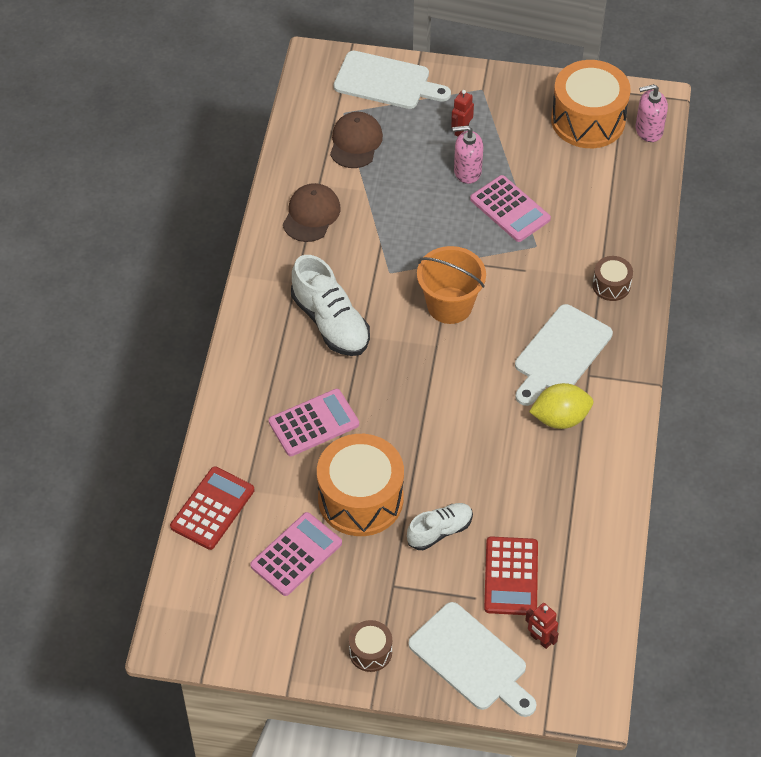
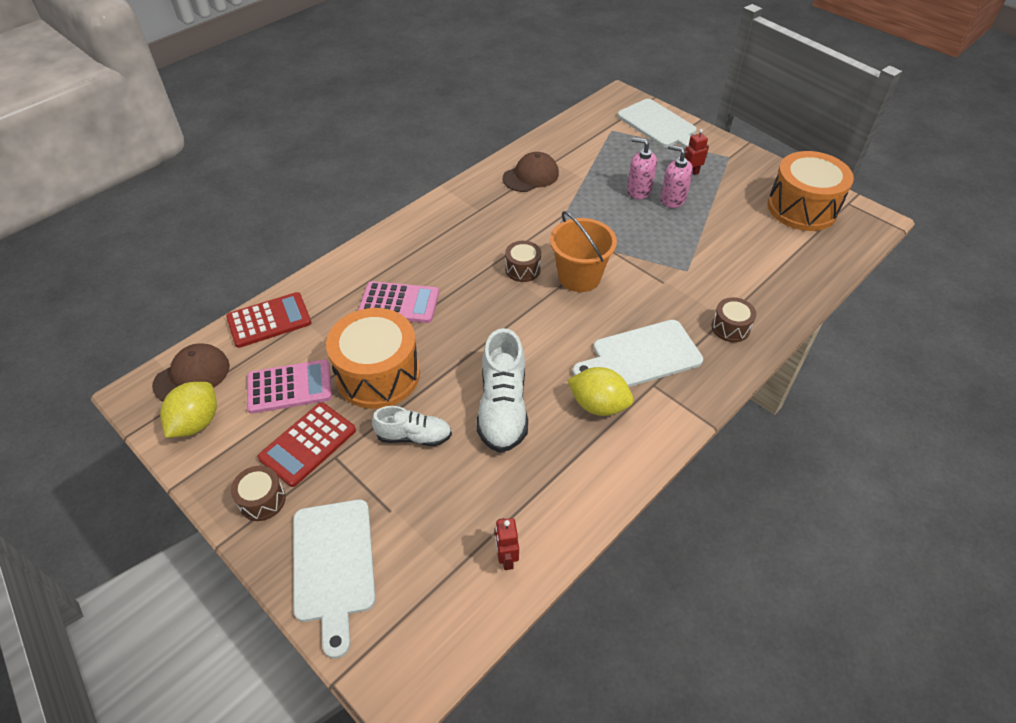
camera: 35 degrees right, 5 degrees down
(249, 631) = (196, 423): none -> yellow lemon
(330, 322) = (478, 245): white shoe -> white shoe (503, 408)
(355, 142) = (604, 149): brown cap -> brown cap (192, 375)
(393, 326) = (522, 269): none -> brown drum
(510, 209) = (686, 237): pink calculator -> none
(511, 576) = (437, 512): red calculator -> red calculator (308, 444)
(540, 640) = (410, 588): red robot -> red robot (506, 558)
(648, 130) = (852, 236): pink soap dispenser -> pink soap dispenser (638, 191)

